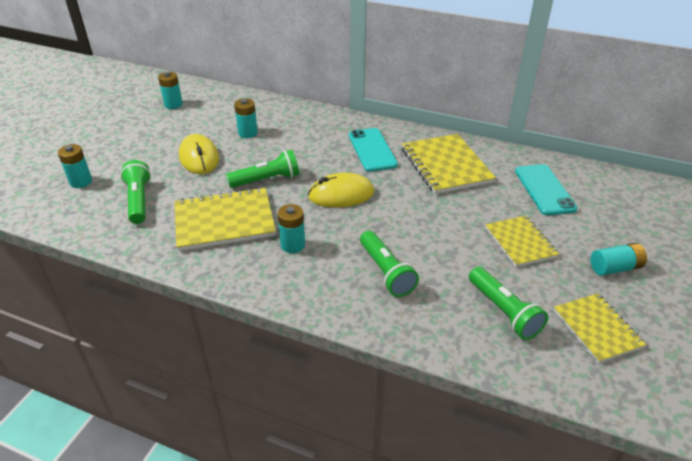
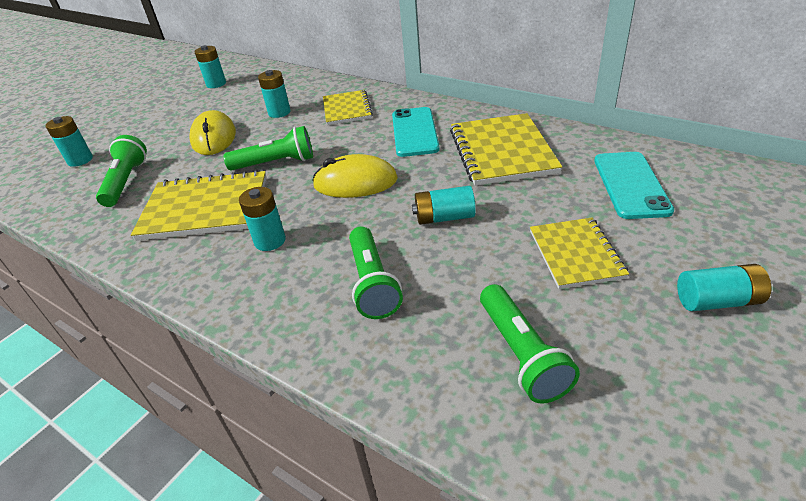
camera: 15 degrees right, 0 degrees up
(420, 220) = (444, 217): none -> turquoise battery
(597, 328) = (667, 396): yellow notebook -> yellow notebook (347, 109)

